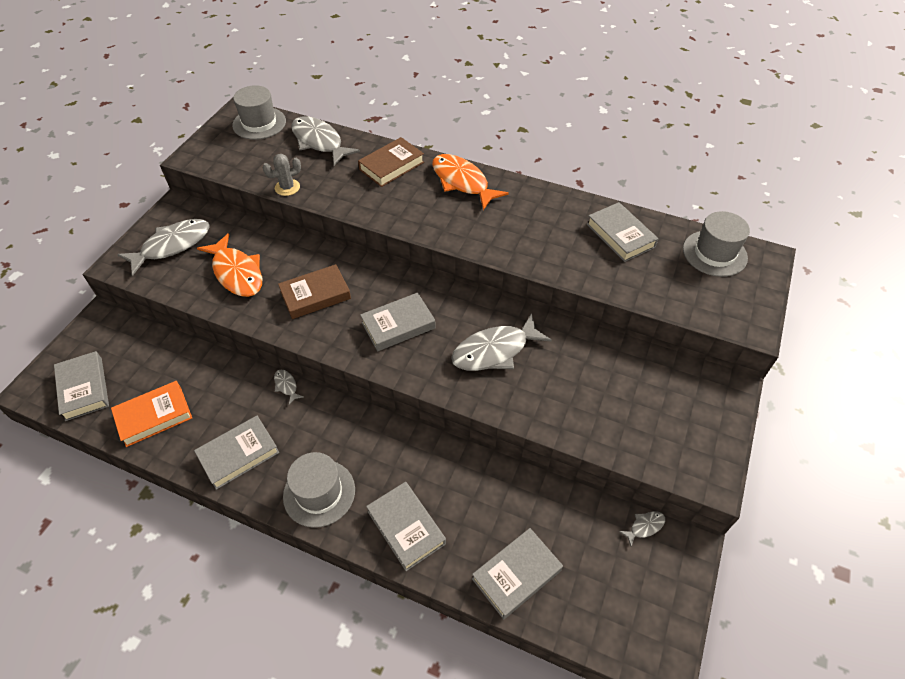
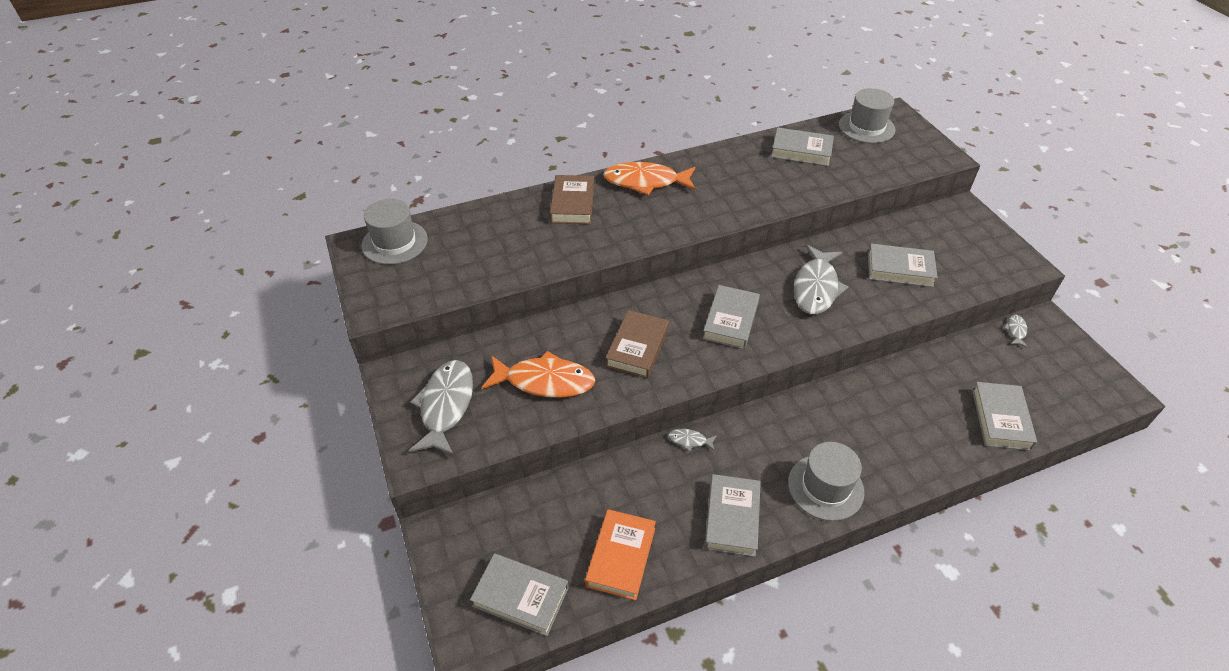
camera: 45 degrees left, 5 degrees down
(287, 187) = (511, 275): grey cactus -> none
(319, 142) = (479, 223): grey fish -> none
(406, 527) = (908, 454): grey book -> grey book (899, 269)

